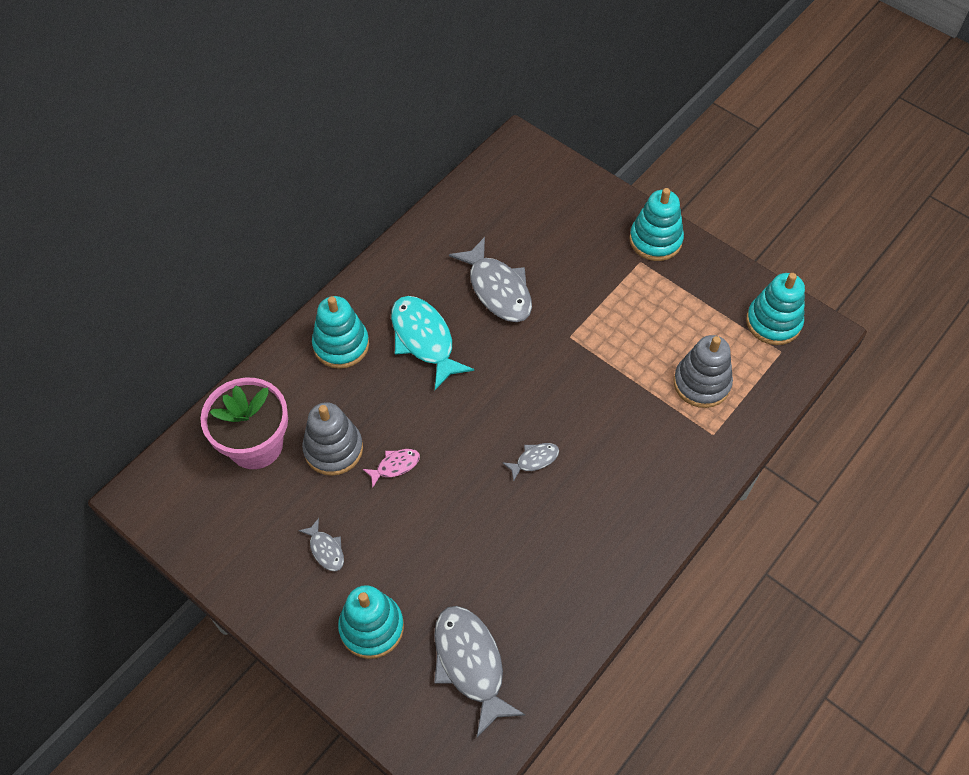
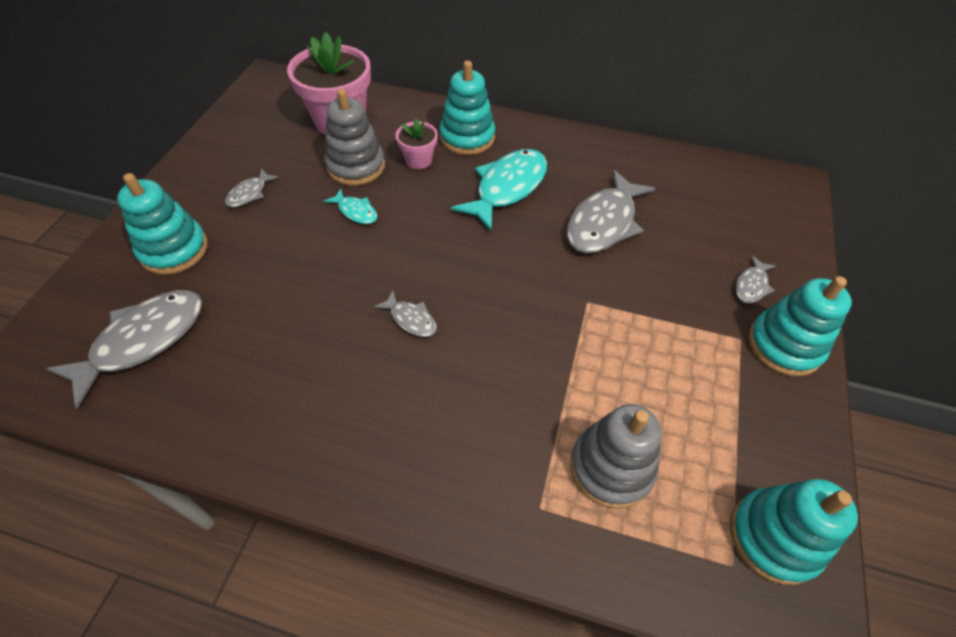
camera: 65 degrees right, 5 degrees down
(352, 395) = (418, 160): none -> pink flower pot
(395, 466) = (356, 211): pink fish -> turquoise fish
(600, 229) = (751, 285): none -> grey fish

